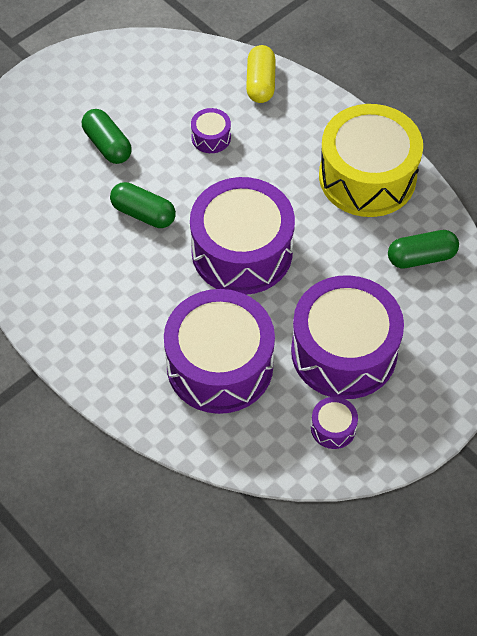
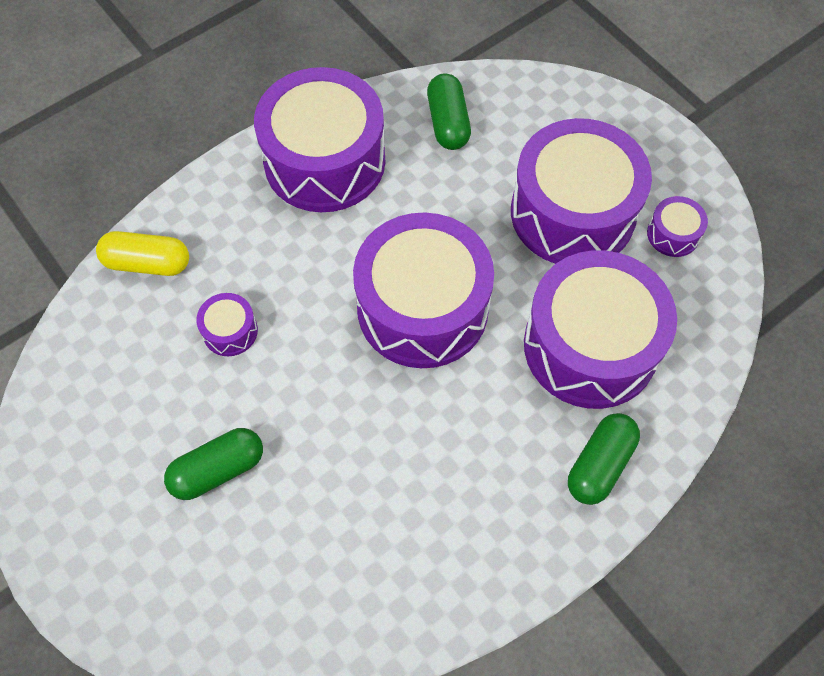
camera: 85 degrees left, 5 degrees up
(143, 213) = (348, 425): green capsule -> green capsule (599, 464)
(367, 177) = (324, 161): yellow drum -> purple drum

